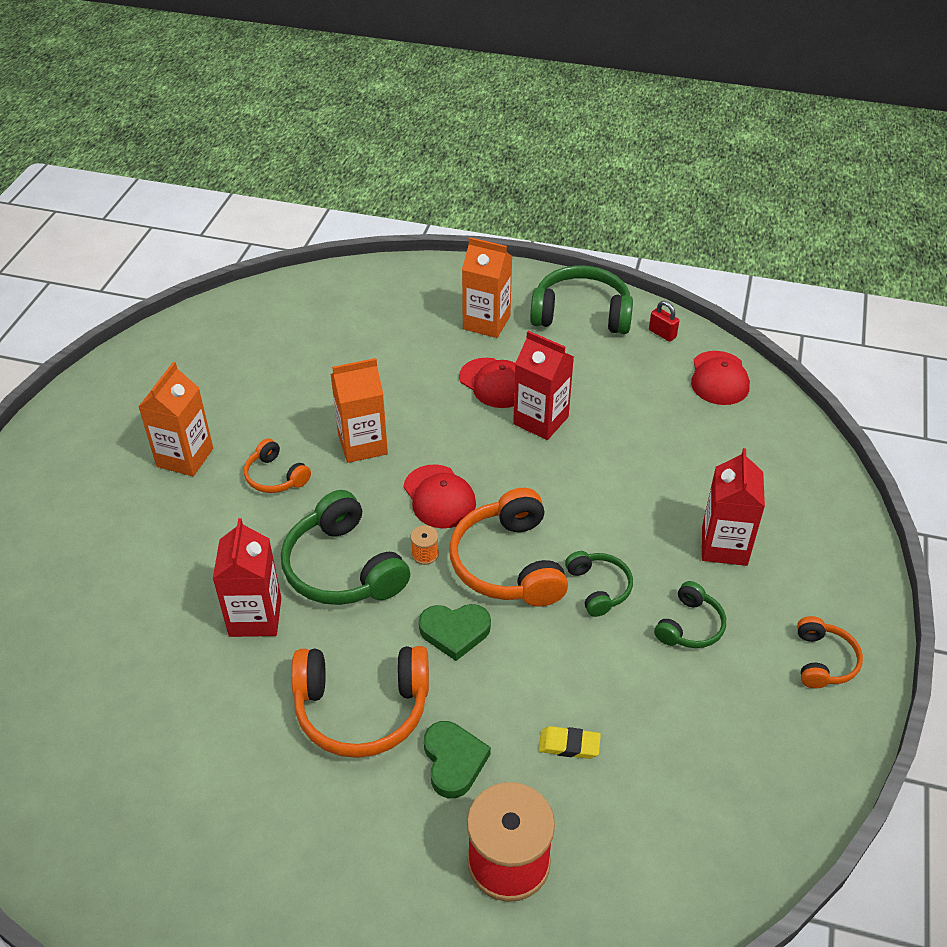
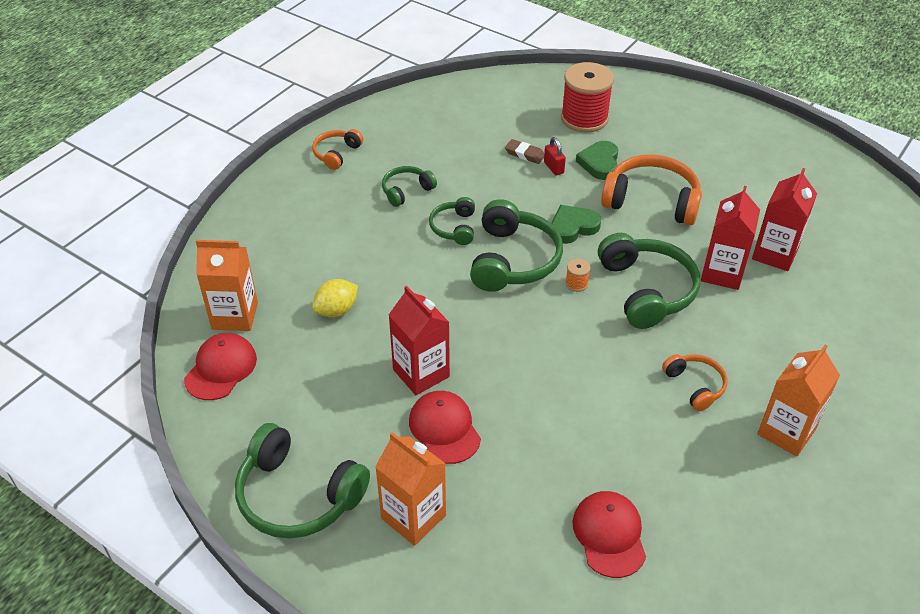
camera: 160 degrees left, 0 degrees up
(362, 444) = (603, 396): orange carton -> orange carton (235, 316)
(439, 497) = (548, 326): red cap -> red cap (609, 535)
(455, 632) = (573, 227): green heart -> green heart turned 45 degrees counterclockwise
(508, 563) = (513, 260): orange headphones -> green headphones
(569, 745) = (524, 154): yellow eraser -> brown eraser
(659, 455) = (337, 310): none -> yellow lemon
(662, 334) = (231, 439): red padlock -> red padlock (553, 168)
(724, 546) = (342, 230): red carton -> red carton (775, 254)

